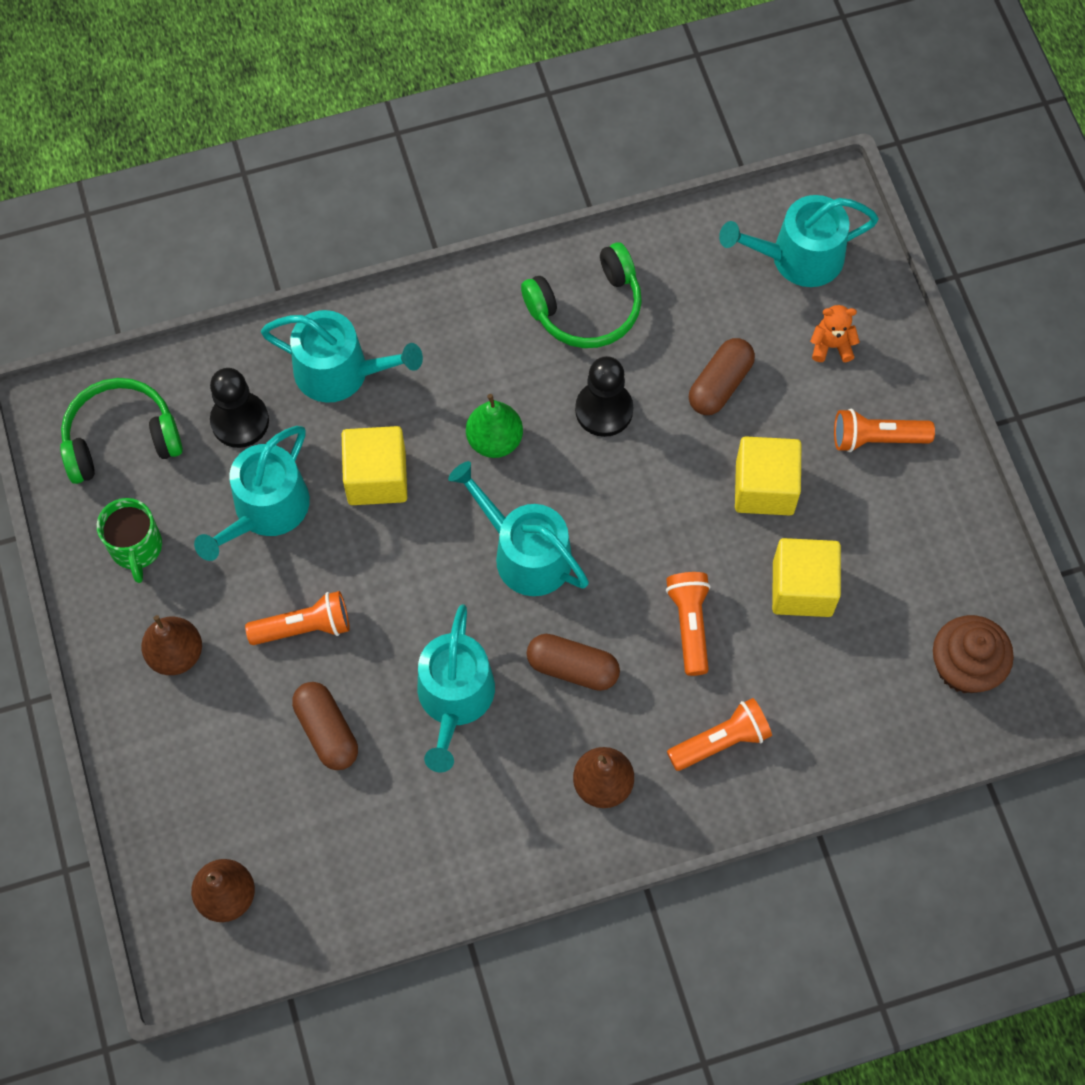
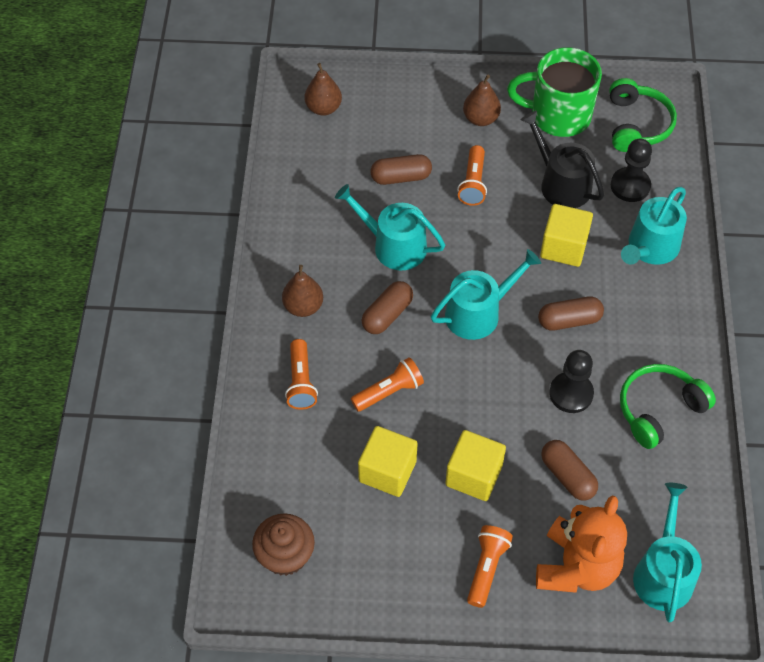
camera: 110 degrees right, 10 degrees down
(136, 548) = (558, 116): green mug -> green mug, size x1.75
(265, 510) = (561, 183): turquoise watering can -> black watering can
(494, 440) = (569, 320): green pear -> brown capsule
(586, 307) = (659, 410): green headphones -> green headphones turned 60 degrees clockwise
(690, 625) = (389, 392): orange flashlight -> orange flashlight turned 45 degrees counterclockwise
(831, 346) = (576, 567): orange teddy bear -> orange teddy bear, size x2.30

